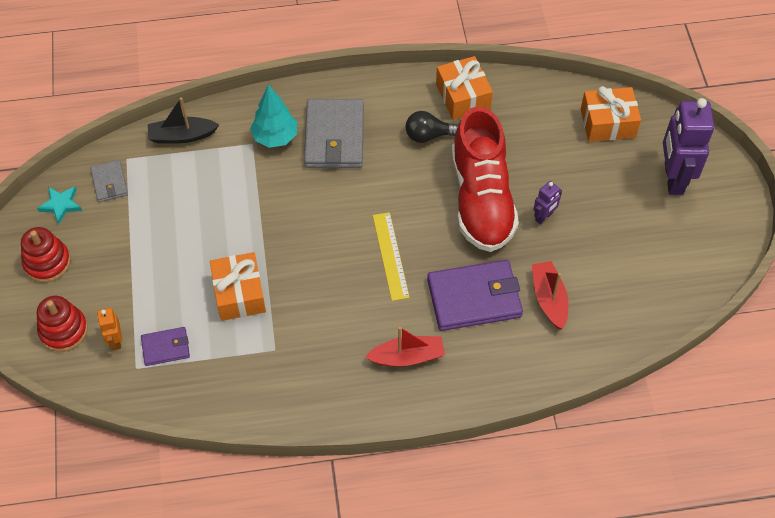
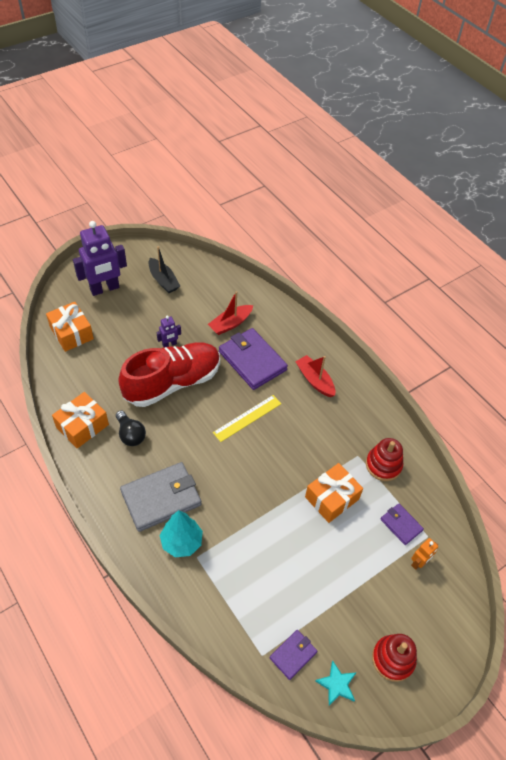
camera: 120 degrees left, 5 degrees down
(63, 330) = (436, 606): red stacking toy -> red stacking toy (383, 465)
(109, 183) = (293, 655): grey wallet -> purple wallet
(182, 136) = (216, 620): black boat -> black boat (163, 280)
(544, 217) = (169, 344): purple robot -> purple robot turned 135 degrees clockwise

